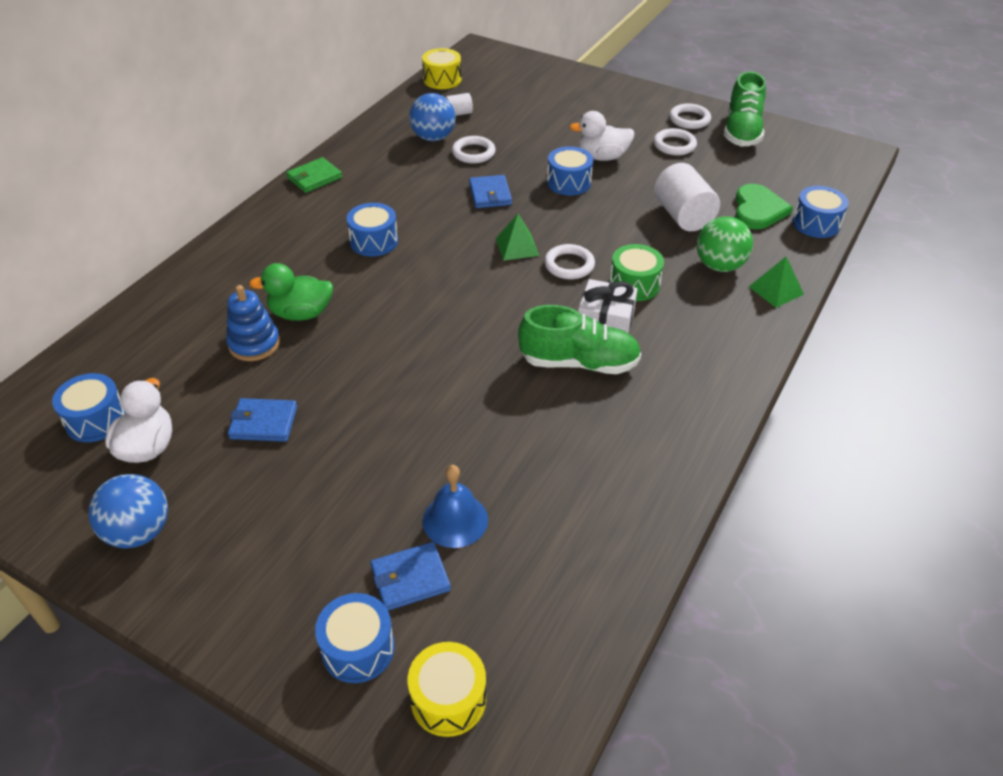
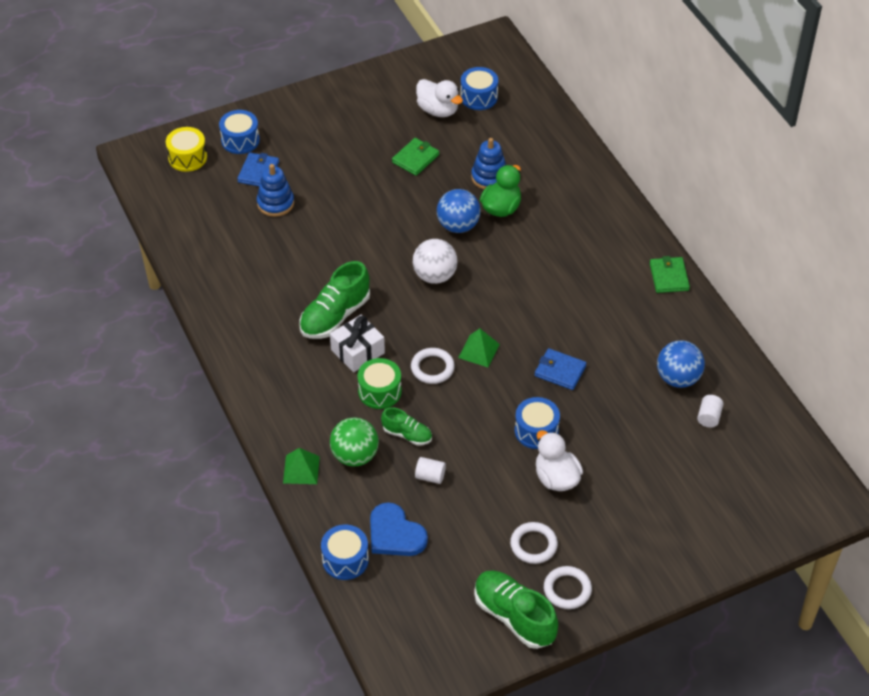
camera: 125 degrees right, 5 degrees up
(139, 532) = (379, 92): blue ball -> blue ball (458, 225)
(264, 422) = (415, 158): blue wallet -> green wallet
(374, 241) = (552, 275): blue drum -> none
(442, 80) = (787, 438): yellow drum -> none
(448, 317) = (435, 276): none -> white ball
(455, 520) = (275, 203): blue bell -> blue stacking toy
(473, 153) = (631, 392): white ring -> none
(602, 157) = (556, 478): white duck -> white duck turned 60 degrees counterclockwise
(659, 246) = (407, 434): none -> green shoe
(683, 216) = (430, 476): white cylinder -> white cylinder, size x0.50
(758, 210) = (395, 534): green heart -> blue heart

